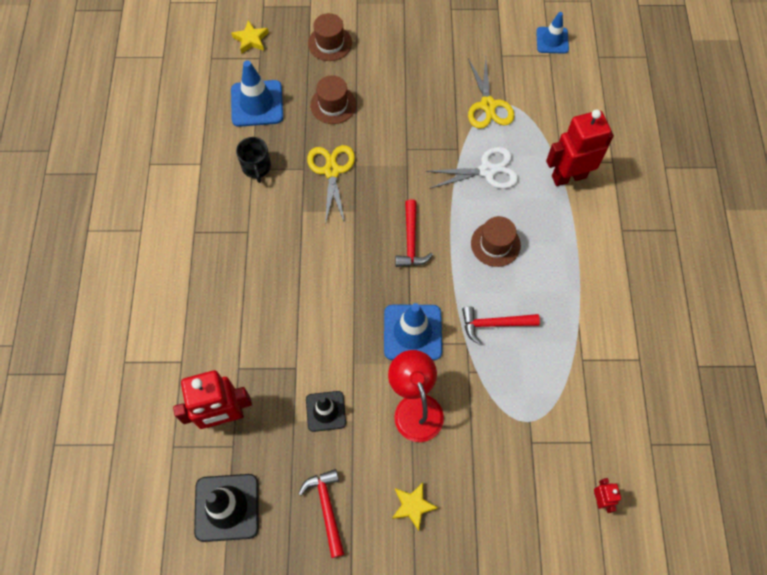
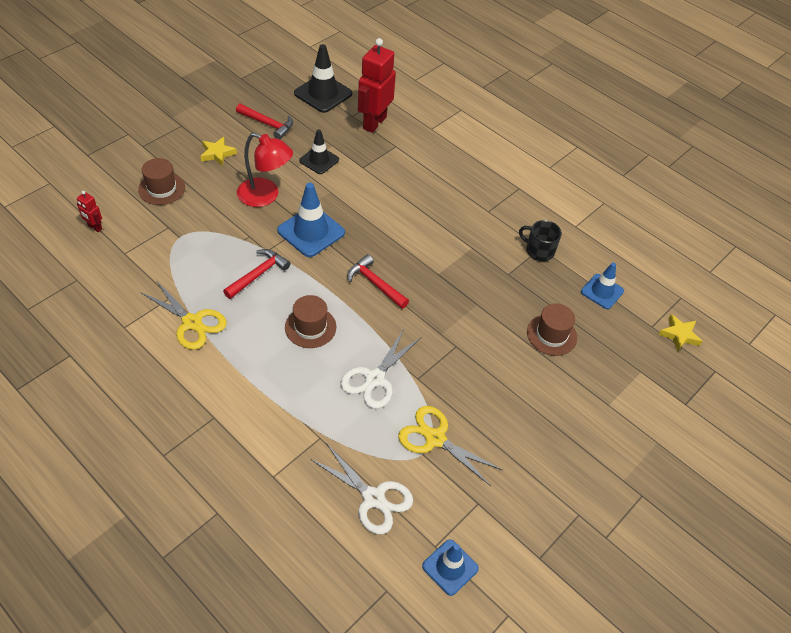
camera: 130 degrees right, 15 degrees down
(257, 103) = (602, 291): blue traffic cone -> blue traffic cone, size x0.64
(330, 43) = (624, 384): brown hat -> brown hat (161, 189)
(331, 171) = (488, 287): yellow scissors -> yellow scissors (192, 322)
(561, 103) = (373, 498): none -> white scissors
(568, 176) = (301, 429): red robot -> none

